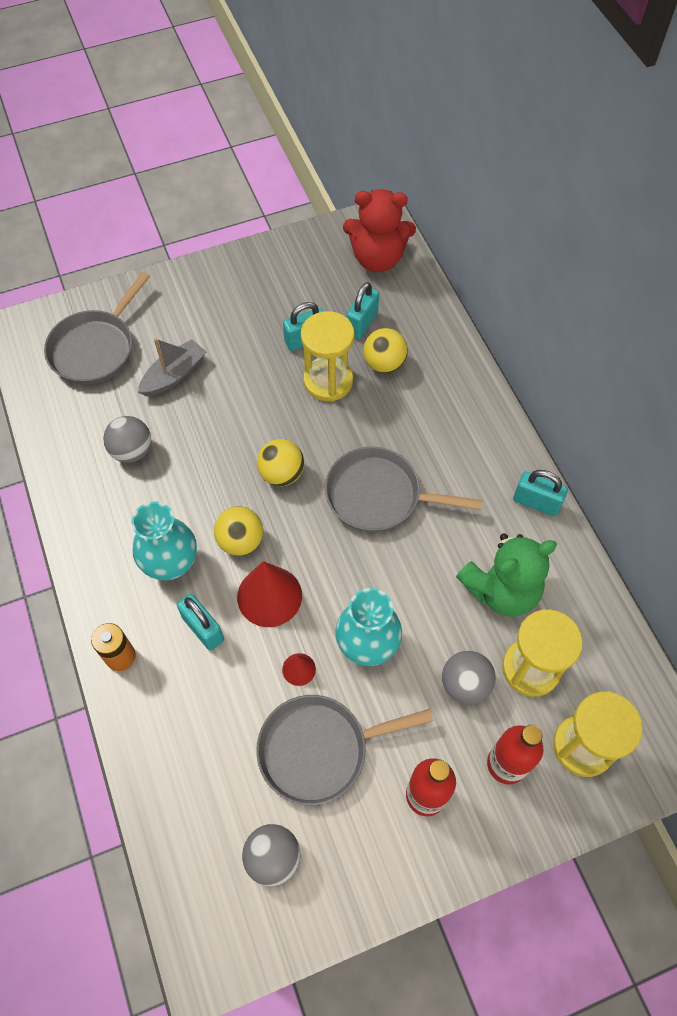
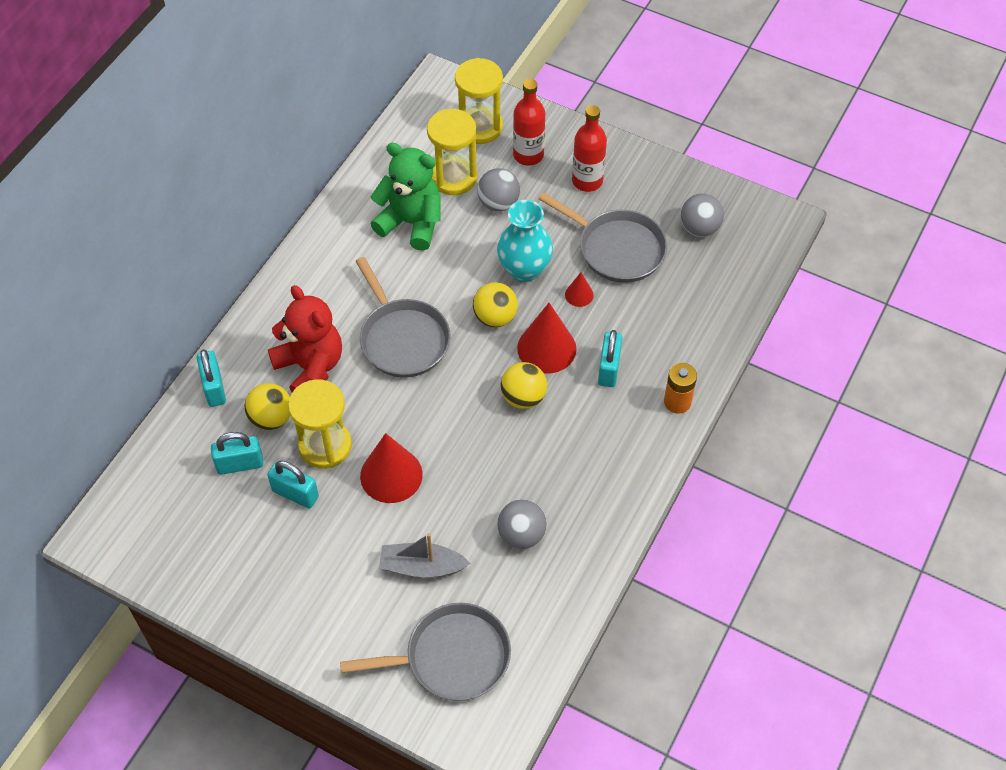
camera: 130 degrees left, 5 degrees down
(171, 563) = (584, 427): turquoise vase -> none
(263, 405) = (391, 475): none -> red cone
(281, 474) = (443, 413): yellow ball -> yellow ball (495, 317)
(377, 258) = (149, 505): red teddy bear -> red teddy bear (310, 367)
(536, 502) = (320, 243): turquoise padlock -> turquoise padlock (214, 388)

